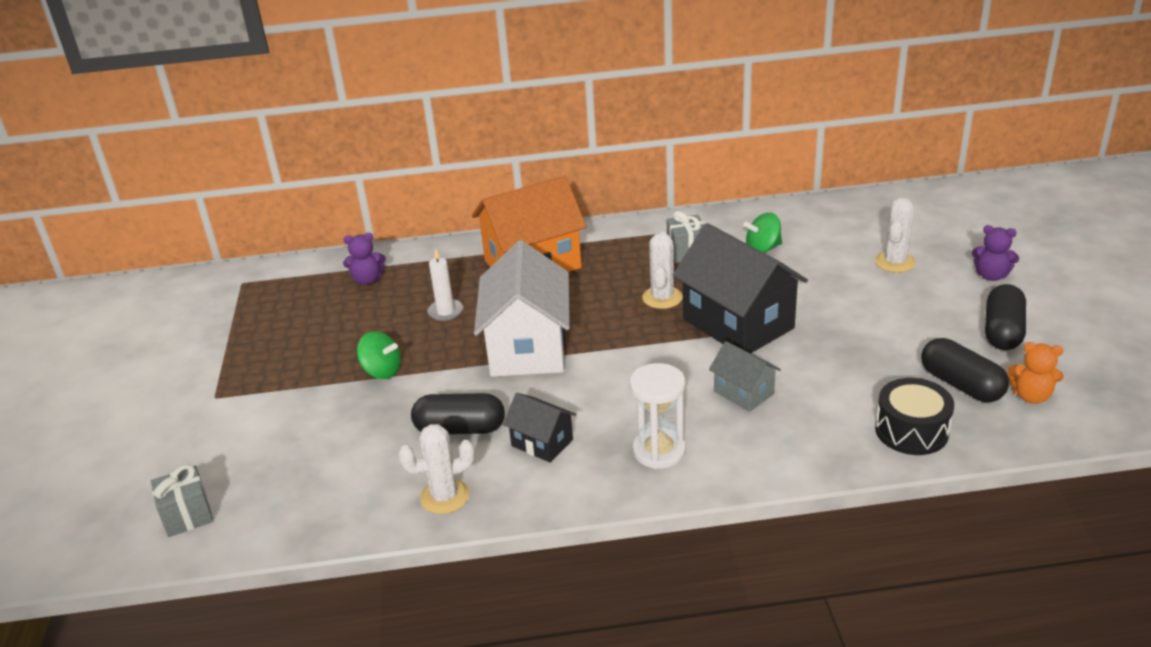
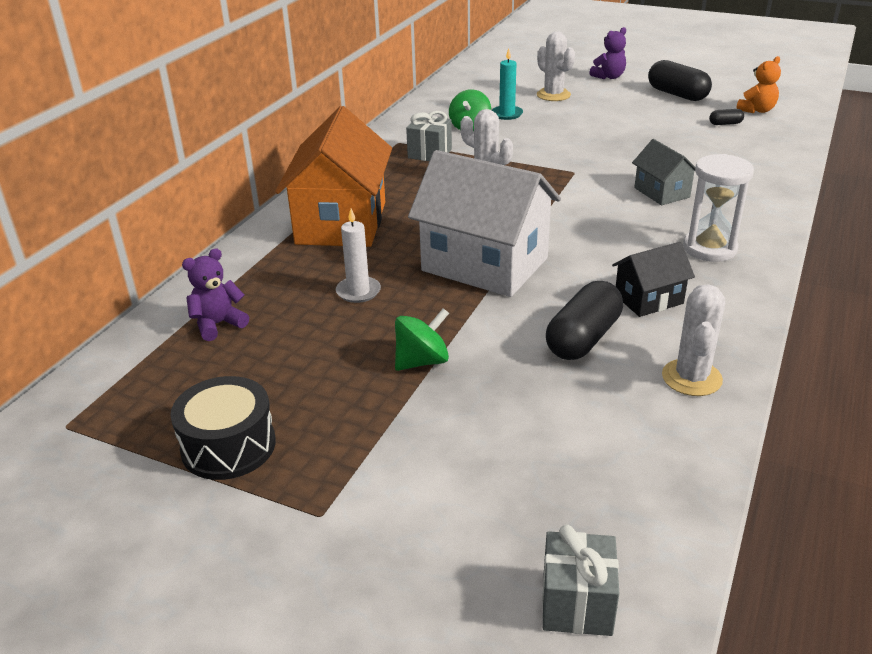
camera: 60 degrees left, 0 degrees up
(367, 280) = (218, 324): purple teddy bear -> purple teddy bear turned 150 degrees counterclockwise
(738, 324) = (564, 166): black house -> none
(743, 393) = (661, 192): grey house -> grey house turned 75 degrees clockwise
(815, 255) = (507, 114): none -> turquoise candle
(911, 431) = (764, 153): black drum -> black drum (228, 446)
(961, 385) = (725, 124): black capsule -> black capsule, size x0.46

